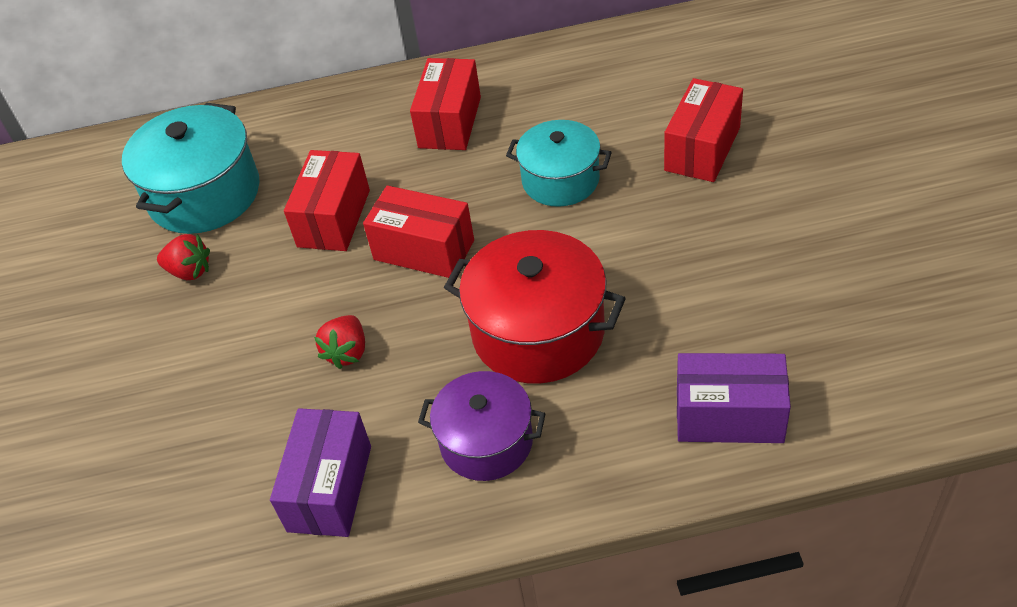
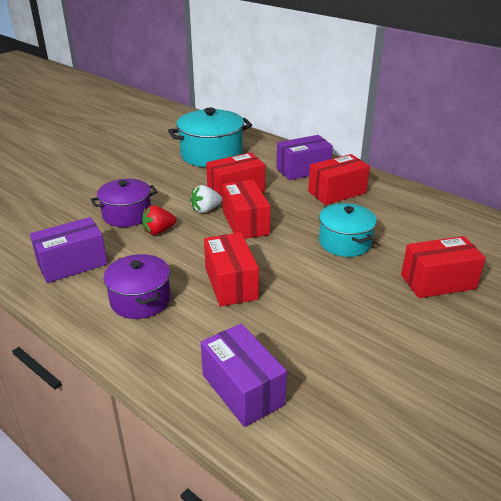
camera: 45 degrees right, 15 degrees down
(190, 271) = (164, 171): red strawberry -> none
(265, 371) = (127, 215): none -> purple pot
(348, 275) = (206, 210): none -> white strawberry
(360, 122) = (303, 170): none -> purple box
(538, 332) = (231, 283): red pot -> red box

